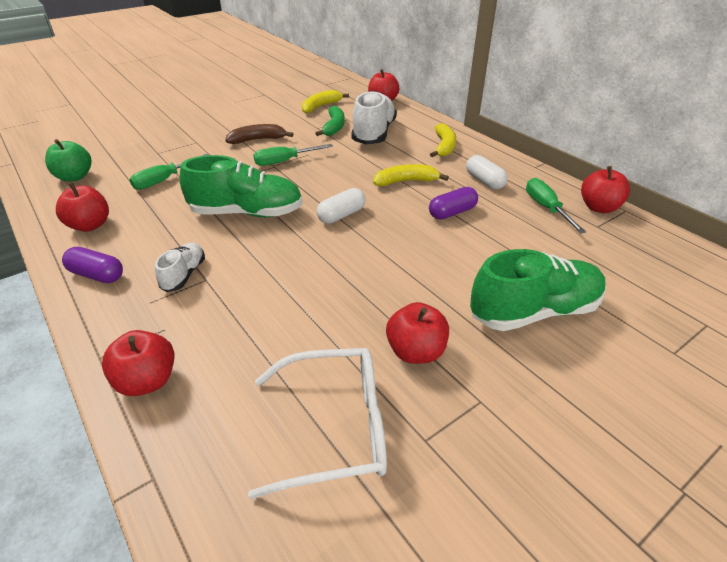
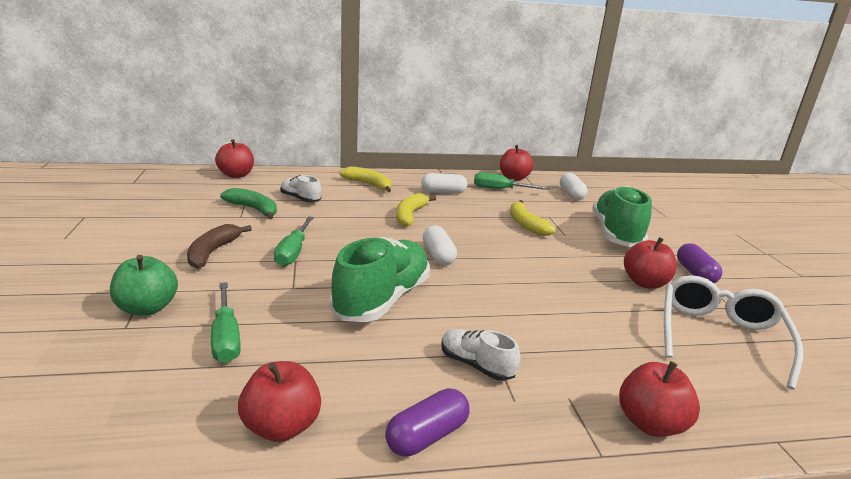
camera: 65 degrees left, 15 degrees down
(74, 177) = (79, 425): green apple -> green apple (147, 308)
(320, 106) = (190, 201): yellow banana -> yellow banana (526, 224)
(374, 134) = (300, 199): white shoe -> white shoe, size x0.51
(452, 212) = (478, 216): purple capsule -> purple capsule (695, 274)
(615, 256) = (571, 194): none -> white capsule

